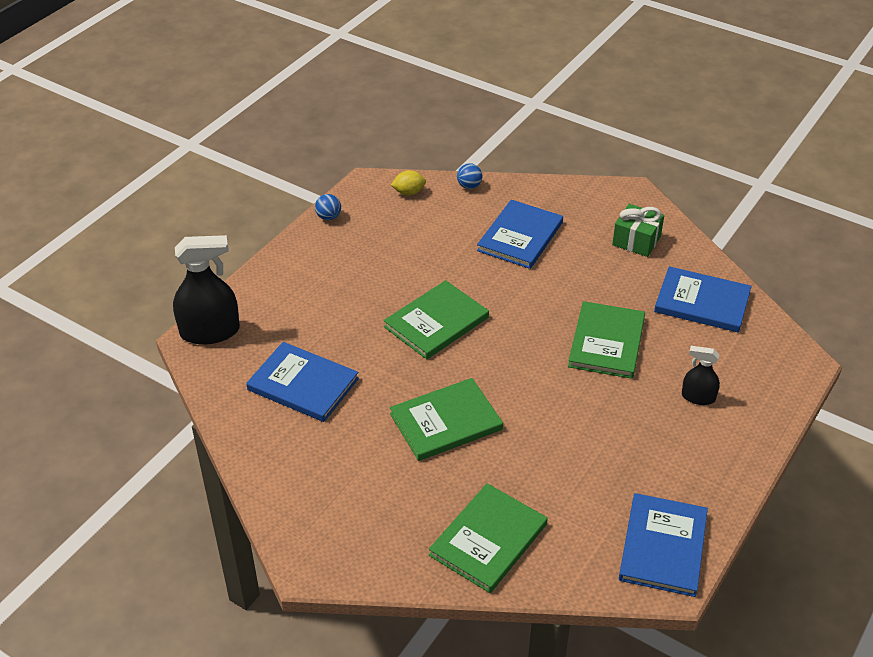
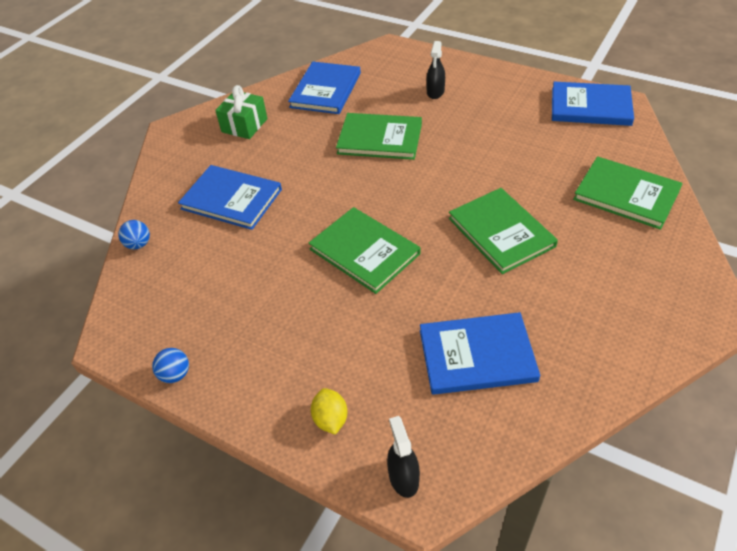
camera: 90 degrees left, 5 degrees up
(210, 332) = (403, 477): black spray bottle -> black spray bottle, size x0.54
(303, 384) = (477, 355): blue book -> blue book turned 60 degrees clockwise
(409, 192) = (139, 297): yellow lemon -> yellow lemon (330, 419)

